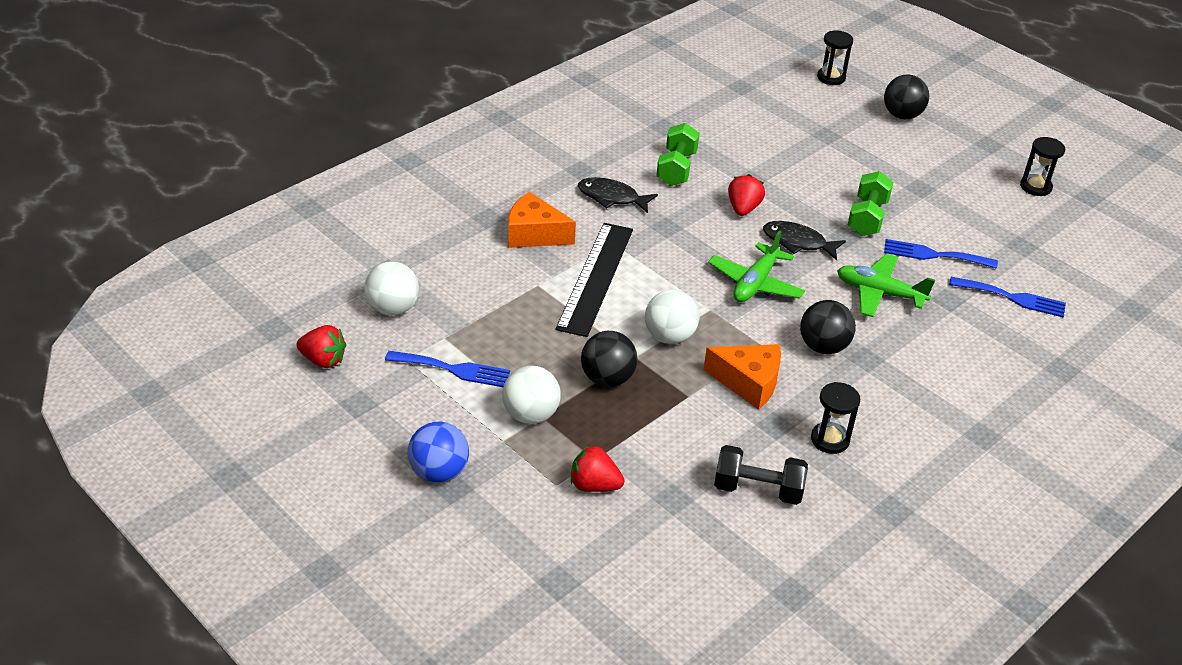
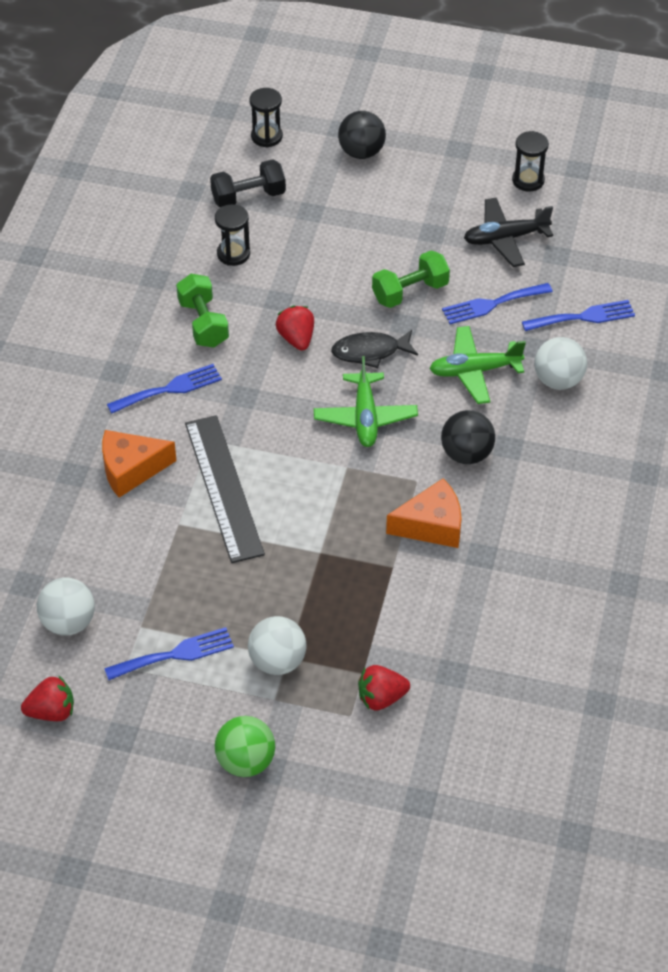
camera: 30 degrees left, 10 degrees up
(439, 472) = (246, 761): blue ball -> green ball
(607, 379) = (314, 588): black ball -> none
(612, 197) = (169, 389): black fish -> blue fork
(669, 337) = (333, 515): white ball -> white ball (558, 380)
(758, 489) = (511, 625): black dumbbell -> black dumbbell (248, 197)
(830, 440) = (533, 545): black hourglass -> black hourglass (233, 254)
(867, 218) = (410, 292): green dumbbell -> green dumbbell turned 75 degrees clockwise
(982, 216) = (505, 238): none -> black plane

